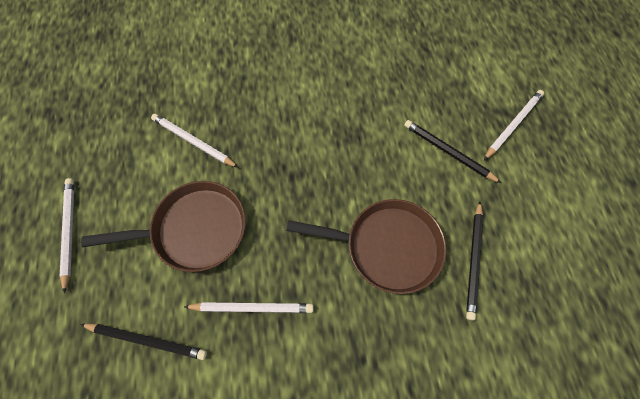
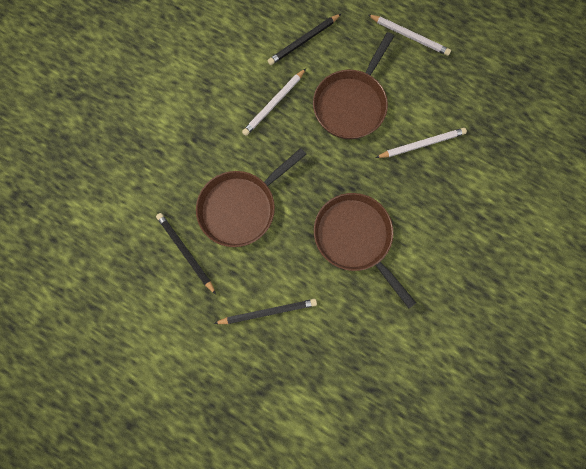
camera: 130 degrees right, 10 degrees up
(326, 133) = (355, 238): none -> brown pan
(512, 125) = (246, 385): white pencil -> none

